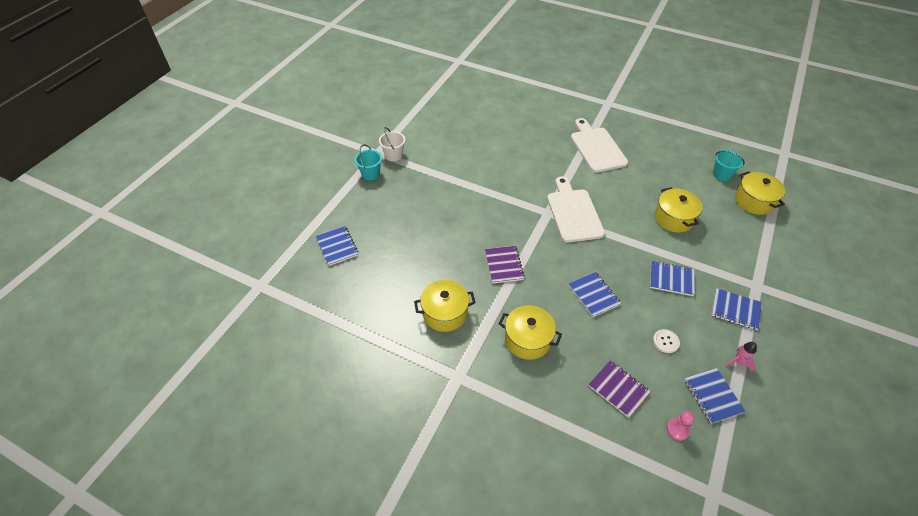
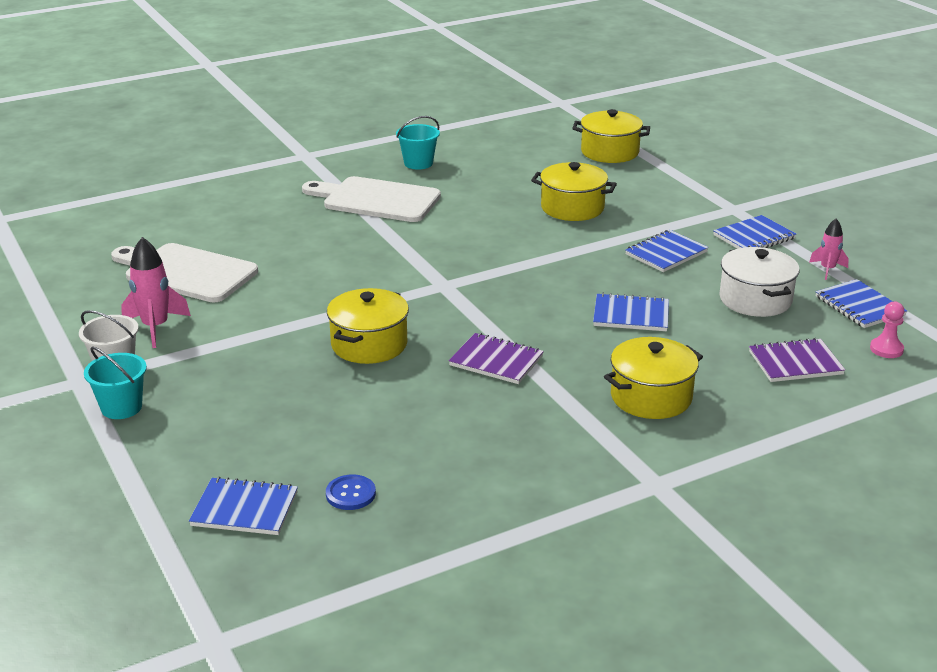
camera: 55 degrees left, 20 degrees down
(369, 272) = (350, 494): none -> blue button
(428, 148) = (155, 327): none -> pink rocket
(445, 313) = (525, 450): yellow pot -> yellow pot (369, 344)
(573, 212) = (470, 267): white cutting board -> white cutting board (186, 272)
(665, 341) = (755, 299): white button -> white pot
(712, 396) = (859, 306): blue notebook -> blue notebook turned 45 degrees clockwise
(721, 174) = (543, 149): turquoise bucket -> turquoise bucket (418, 163)

